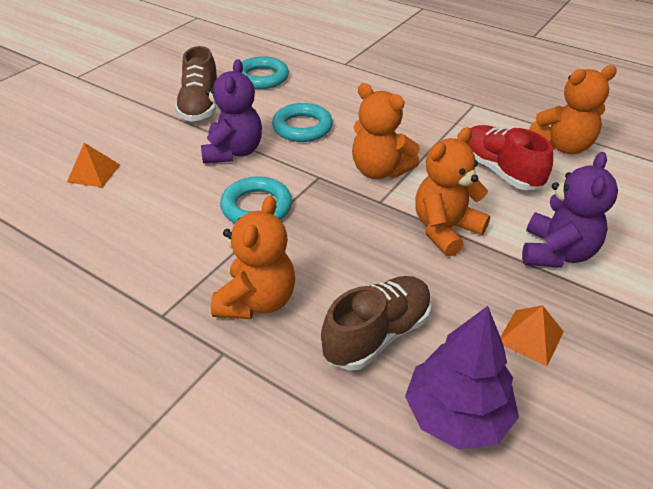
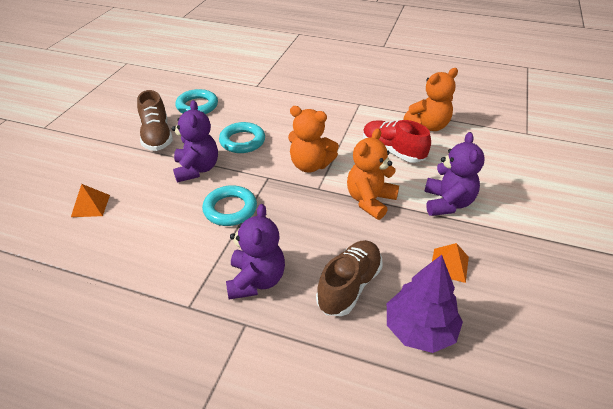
camera: 15 degrees left, 0 degrees up
(257, 301) = (256, 280): orange teddy bear -> purple teddy bear

